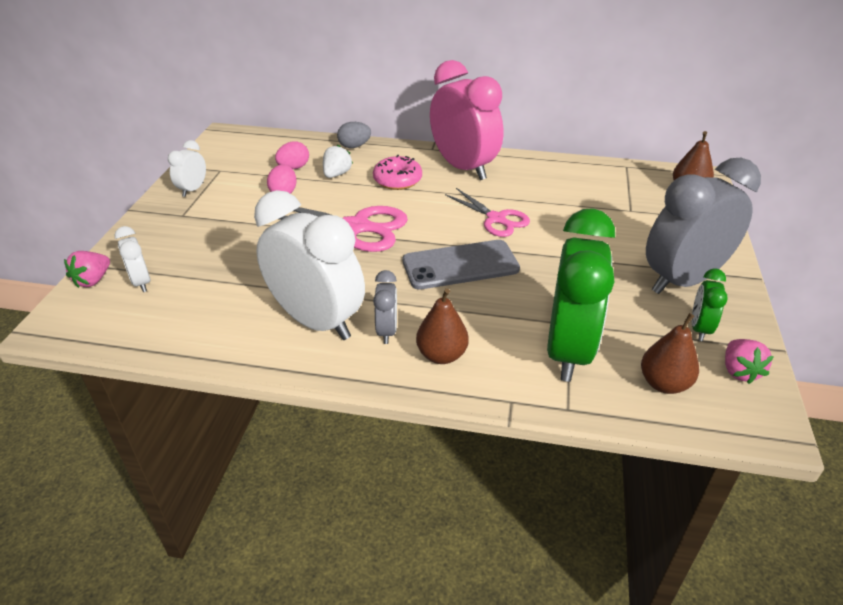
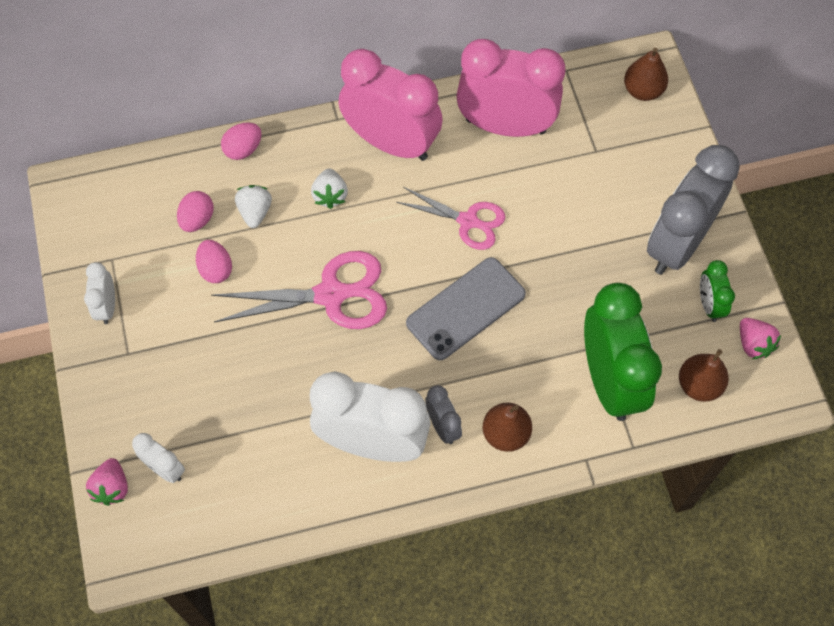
camera: 25 degrees left, 25 degrees up
(354, 146) = (243, 149): grey egg -> pink egg
(397, 180) = (330, 195): pink donut -> white strawberry
(559, 180) = (505, 126): none -> pink clock

